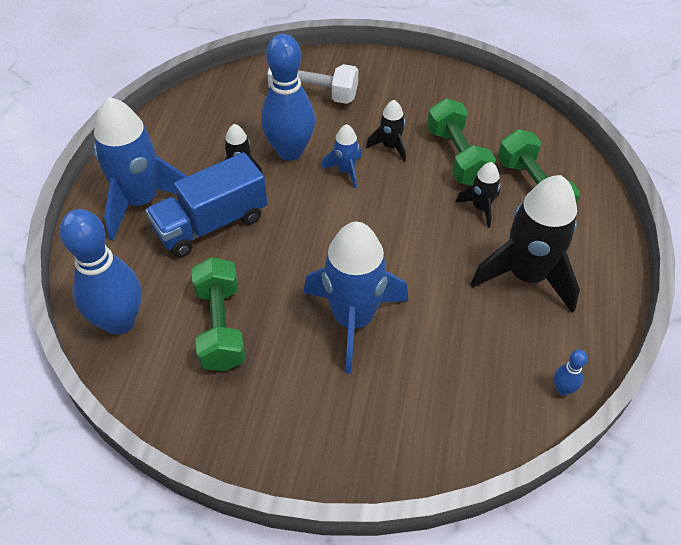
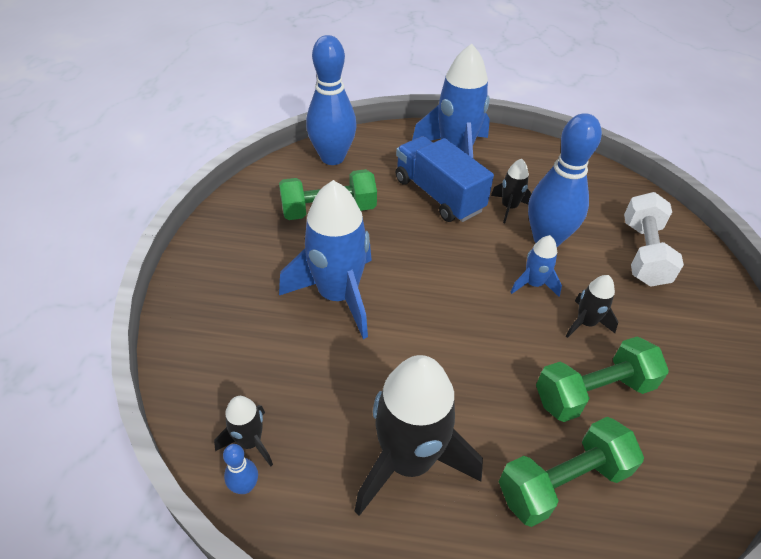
camera: 85 degrees right, 5 degrees down
(480, 208) = (511, 415): black rocket -> black rocket (250, 442)

